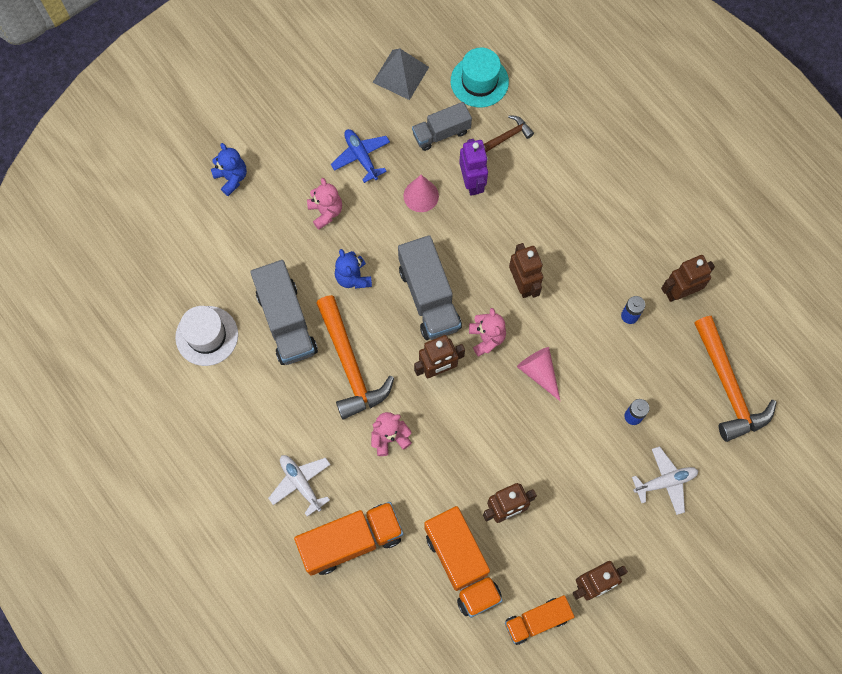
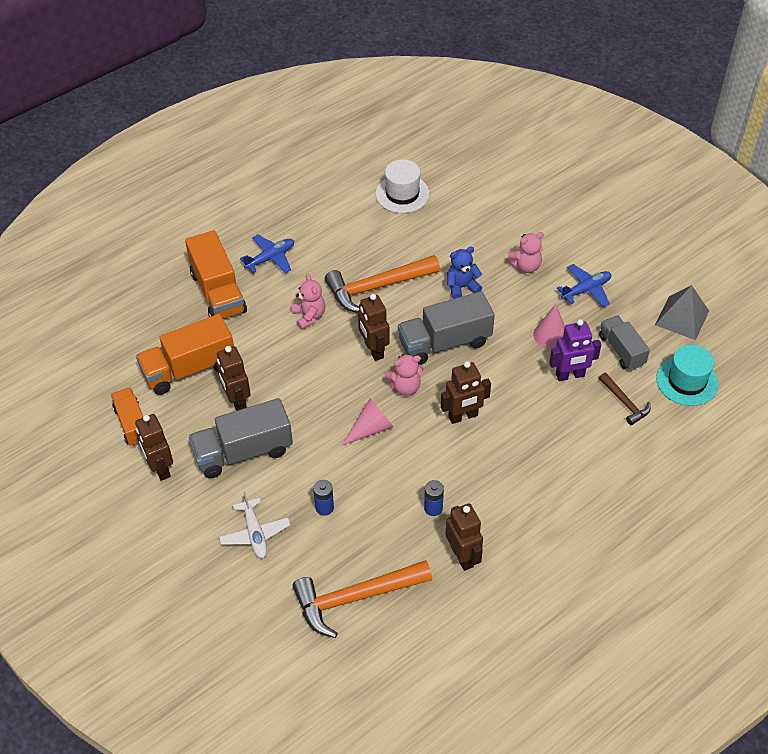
camera: 90 degrees right, 20 degrees down
(231, 178) = (552, 202): blue teddy bear -> none
(286, 322) = (416, 243): grey truck -> grey truck (243, 452)
(301, 483) = (270, 258): white plane -> blue plane

